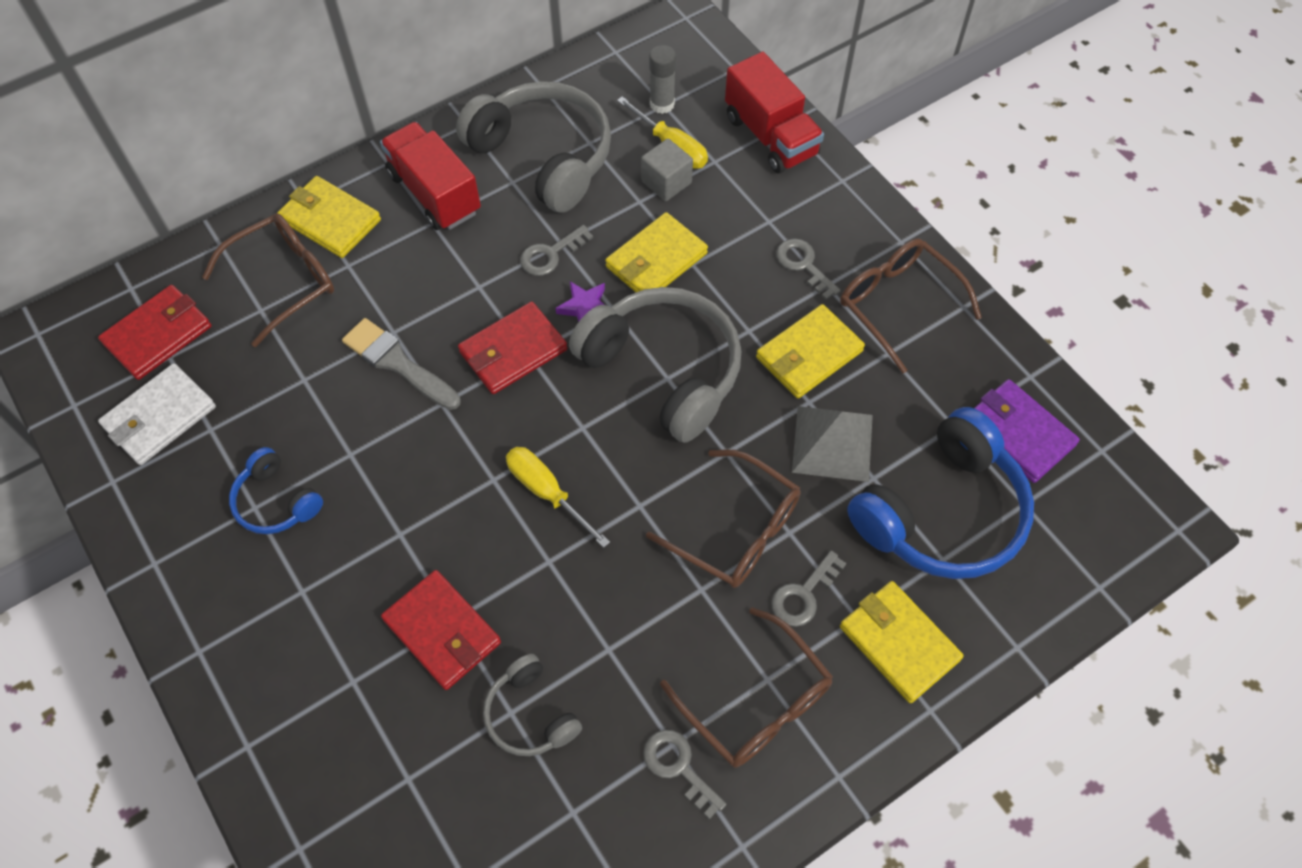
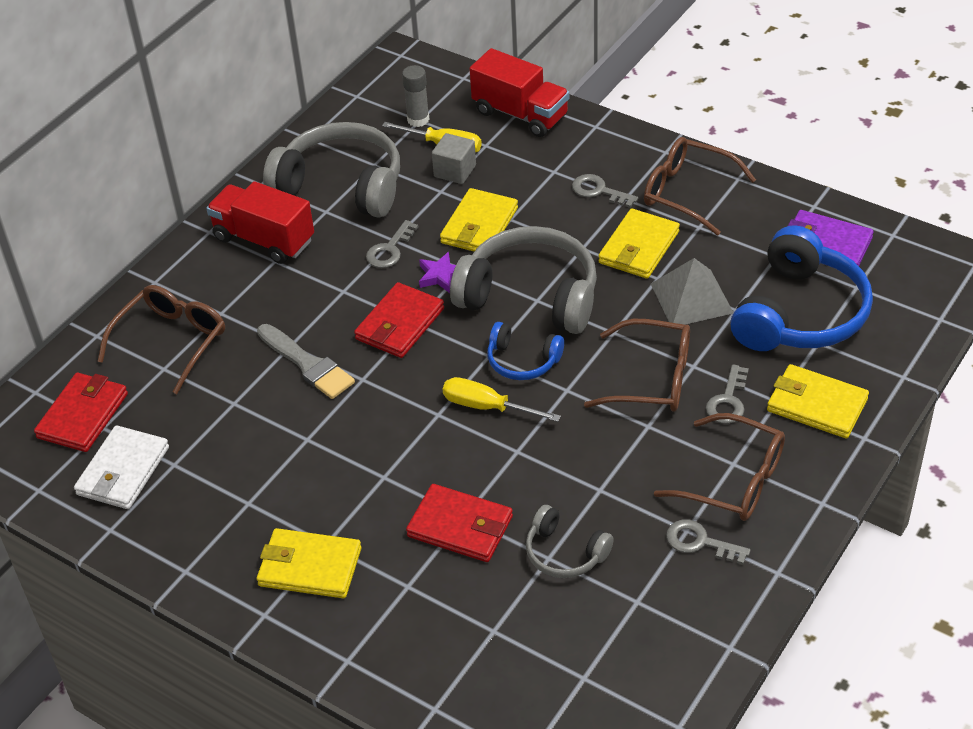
camera: 20 degrees left, 15 degrees down
(276, 501) = (264, 492): blue headphones -> blue headphones (522, 361)
(330, 220) = (184, 287): yellow wallet -> yellow wallet (309, 567)
(397, 363) = (307, 364): grey brush -> grey brush turned 150 degrees counterclockwise

